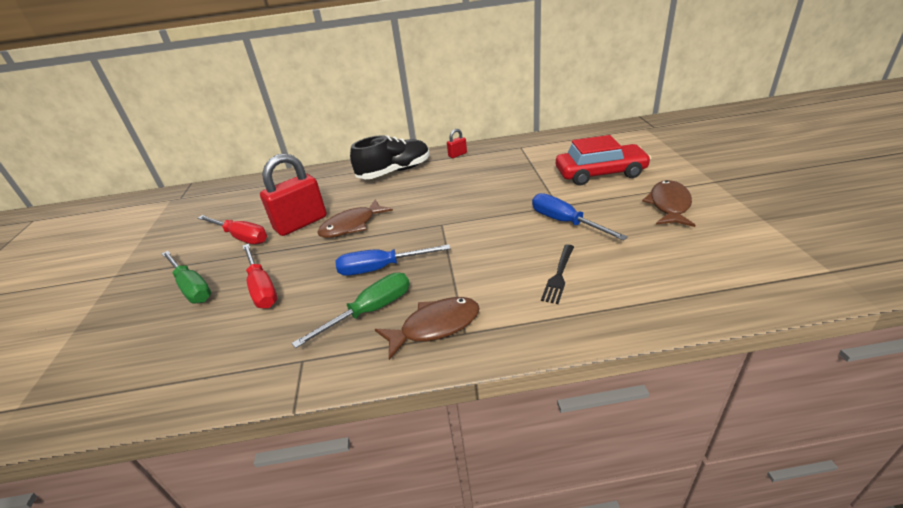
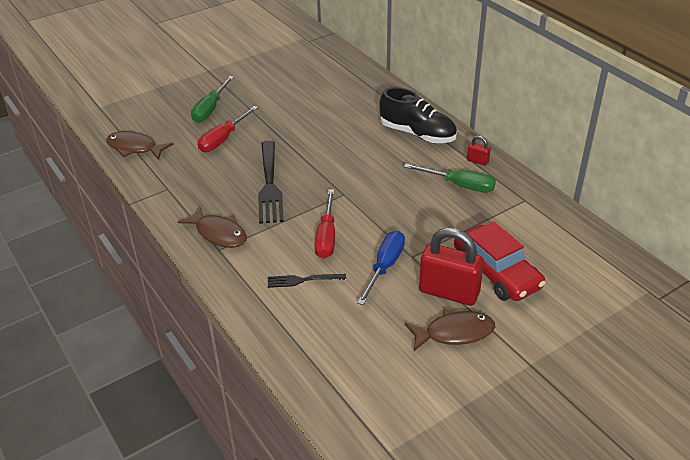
camera: 60 degrees right, 5 degrees up
(241, 237) = (274, 99): red screwdriver -> red screwdriver (326, 236)
(301, 223) = (306, 119): red padlock -> red padlock (449, 292)
(352, 225) = (316, 146): brown fish -> brown fish (134, 148)
(370, 311) = (221, 198): green screwdriver -> green screwdriver (459, 185)
(381, 268) = (269, 184): blue screwdriver -> black fork

